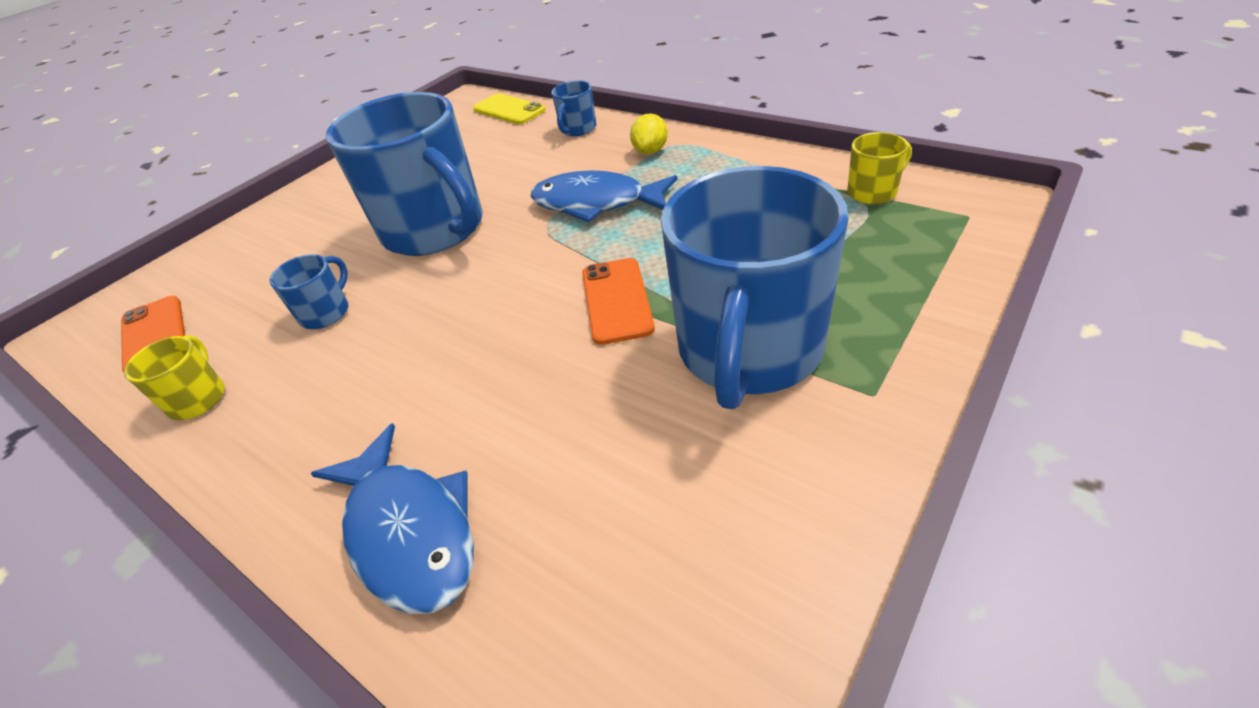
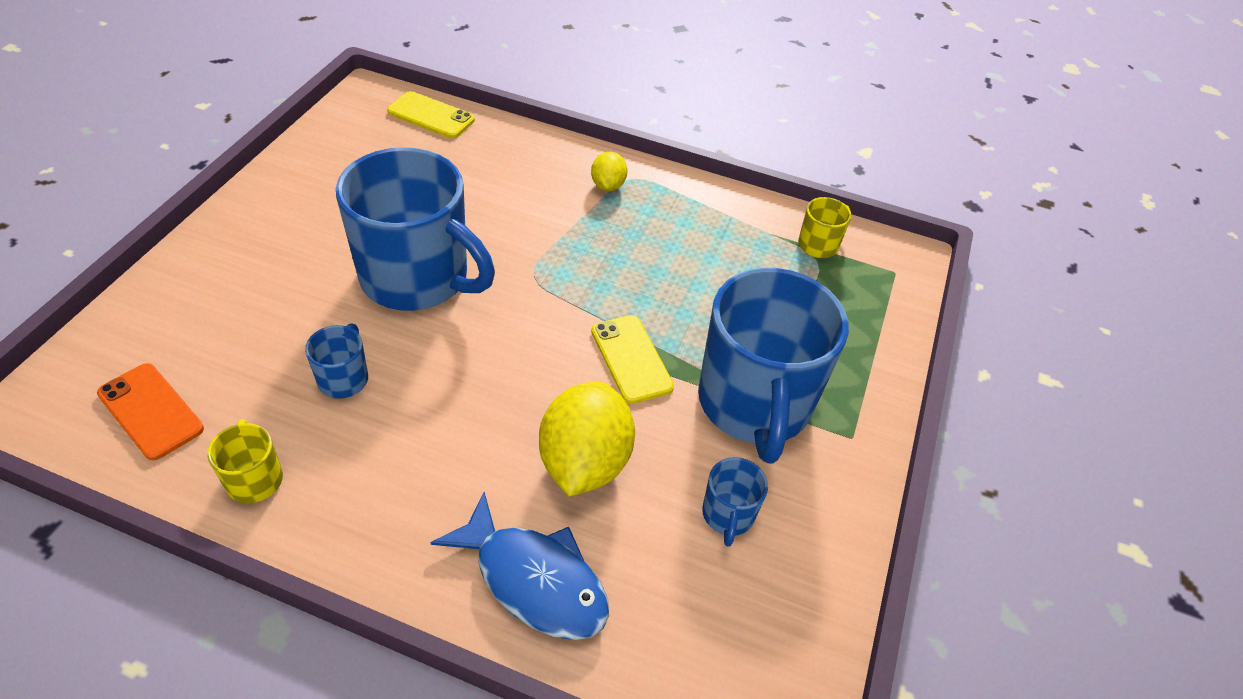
camera: 25 degrees left, 5 degrees up
(523, 403) = (584, 462): none -> yellow lemon
(578, 129) = (521, 150): blue mug -> blue mug (728, 515)
(596, 203) = (575, 249): blue fish -> none
(617, 300) = (631, 359): orange phone -> yellow phone

